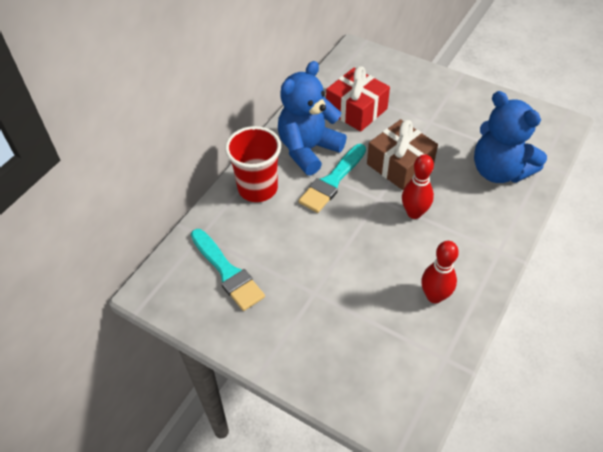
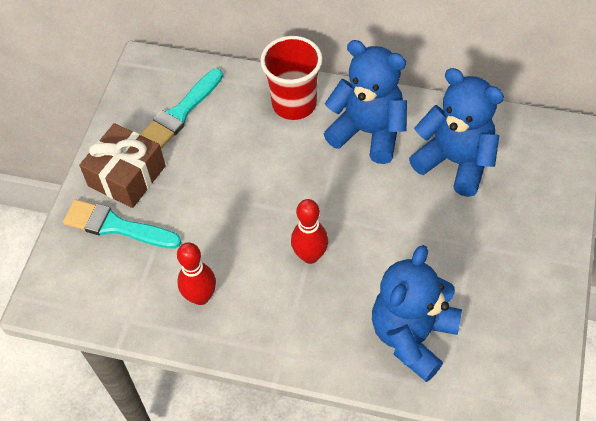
camera: 75 degrees right, 5 degrees up
(332, 181) = (329, 167): turquoise brush -> turquoise brush (116, 226)
(356, 110) = (455, 162): red gift -> blue teddy bear
(400, 165) = (380, 226): brown gift -> brown gift (127, 176)

